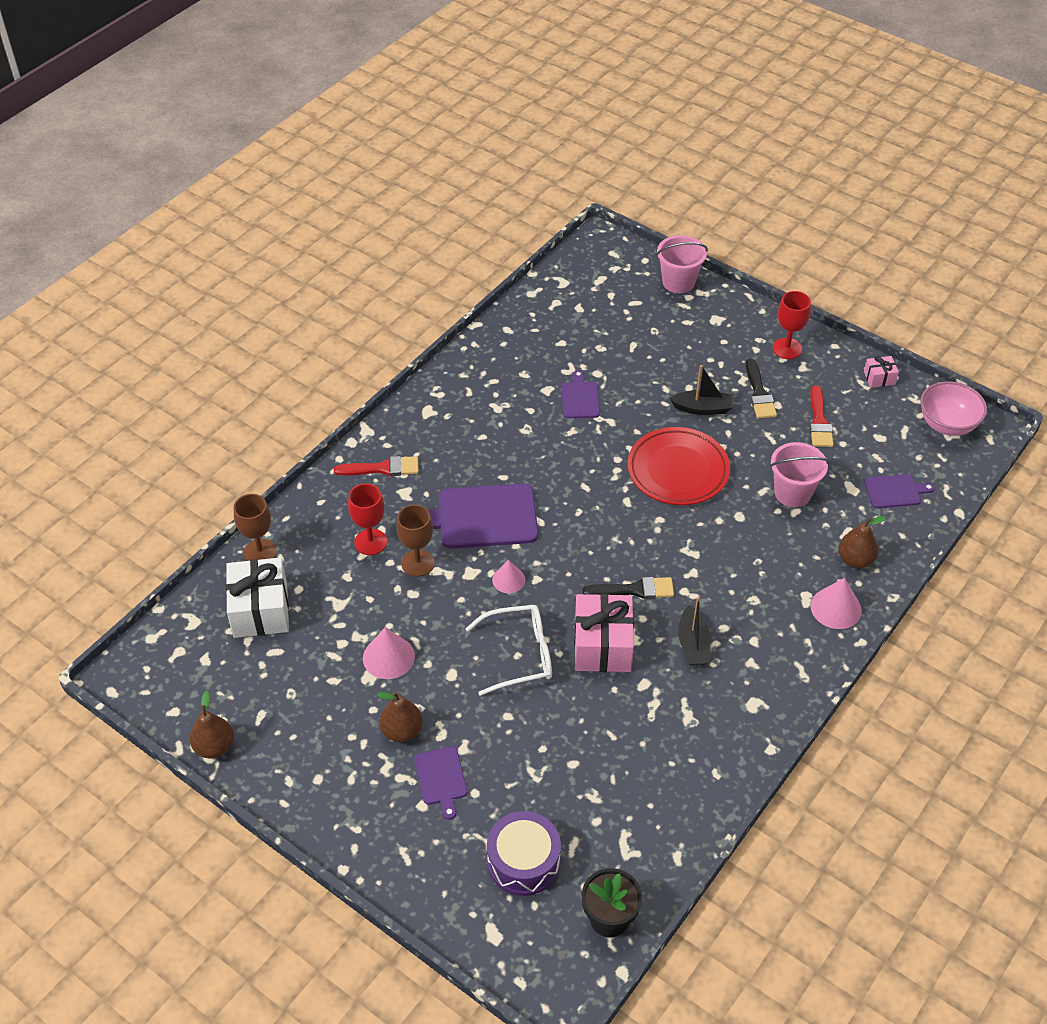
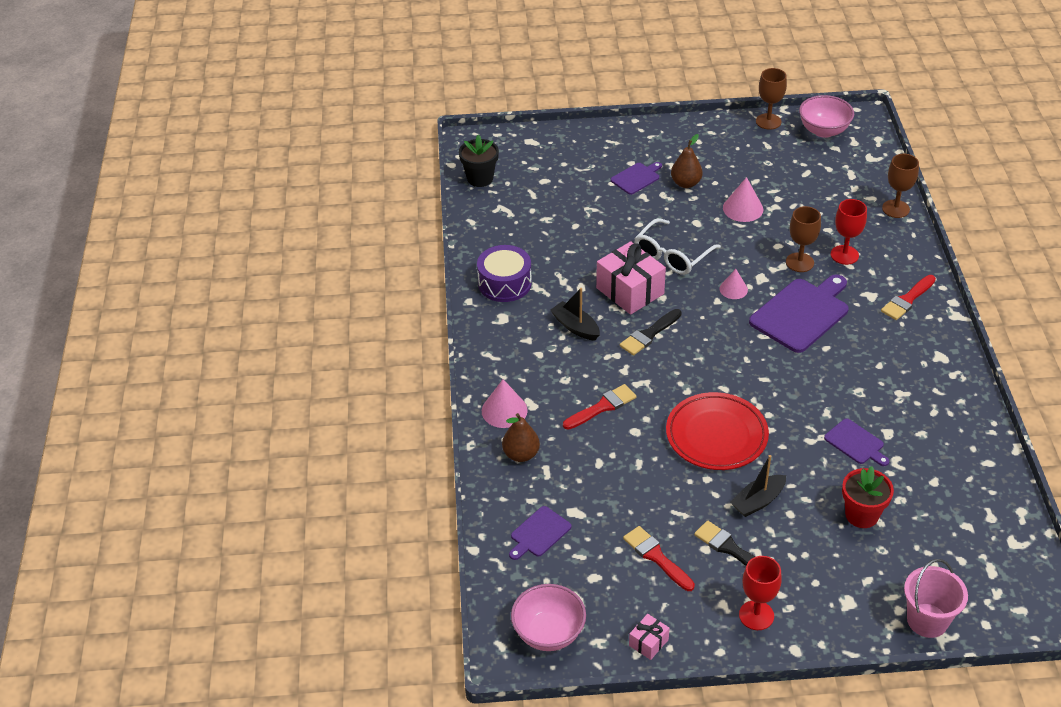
camera: 140 degrees right, 5 degrees down
(183, 689) = (823, 131): none -> pink bowl
(214, 747) = (768, 121): brown pear -> brown goblet
(260, 610) = (846, 184): white gift -> none
(441, 778) = (636, 178): purple cutting board -> purple cutting board turned 105 degrees clockwise
(523, 861) = (550, 173): purple drum -> purple drum (504, 283)
(640, 356) = (861, 515): none -> red flower pot
(746, 553) = (602, 407): none -> red brush
(792, 493) = (615, 476): pink bucket -> none

